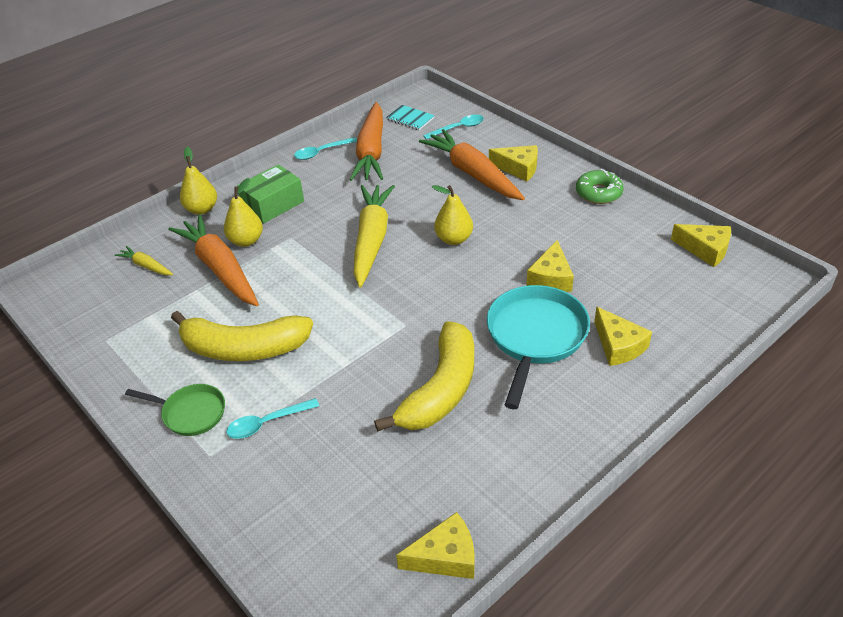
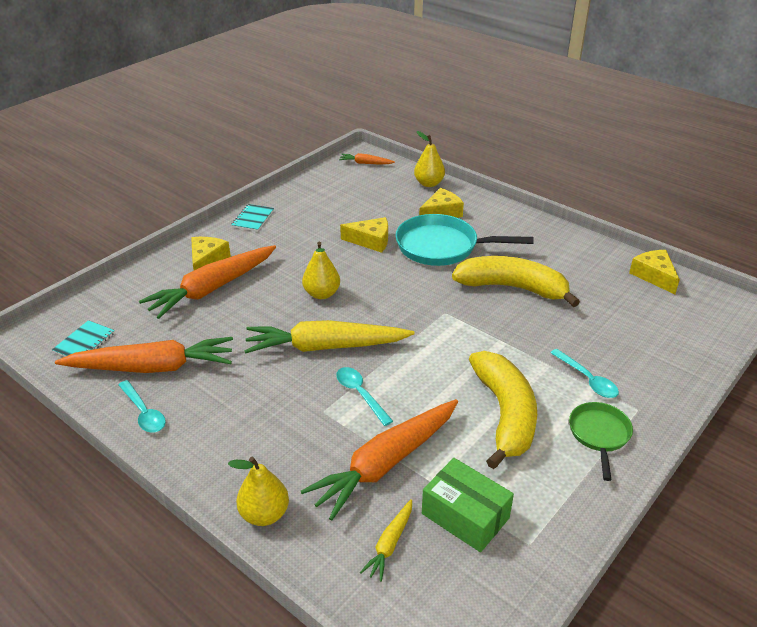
camera: 100 degrees left, 5 degrees down
(246, 241) = (331, 450): yellow pear -> yellow pear (429, 183)
(273, 204) = (258, 439): green box -> green box (465, 516)
(458, 128) = (119, 304): turquoise spoon -> turquoise spoon (360, 394)
(598, 193) = (253, 219): green donut -> turquoise notebook
(705, 249) = (329, 176): yellow cheese -> none
(749, 283) = (365, 163): none -> orange carrot

